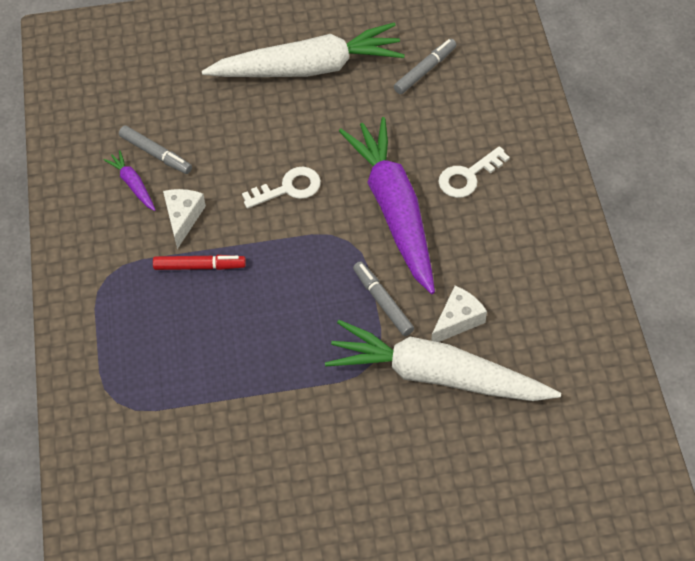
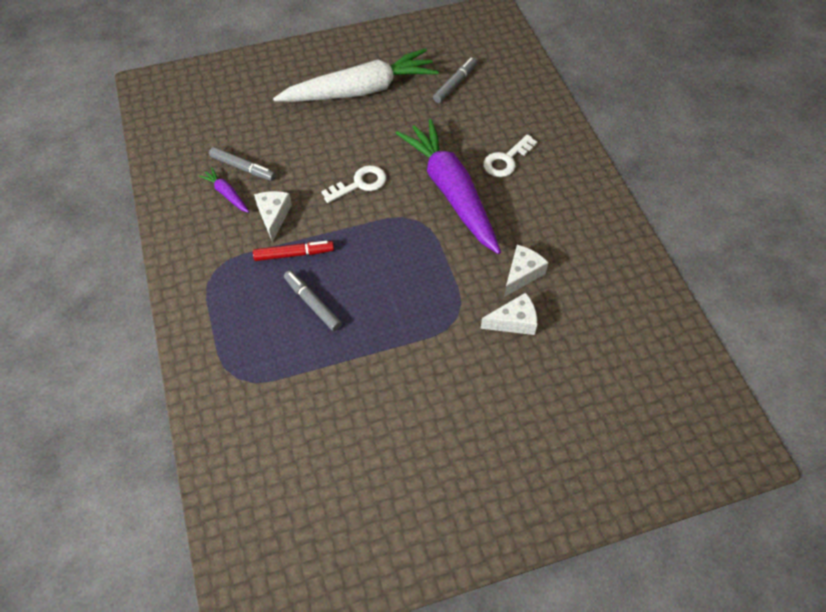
camera: 10 degrees left, 0 degrees up
(383, 302) = (456, 266): grey marker -> grey marker (312, 303)
(436, 375) = (514, 321): white carrot -> white cheese

